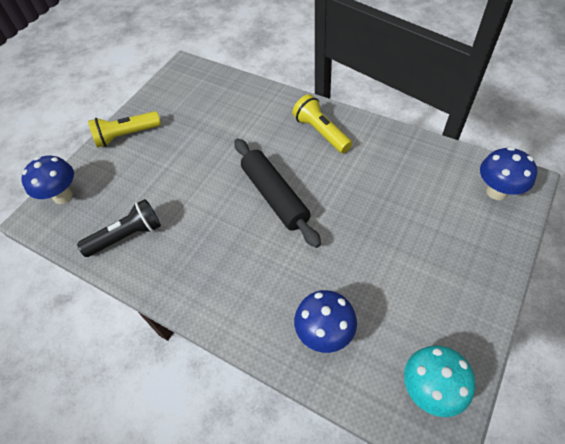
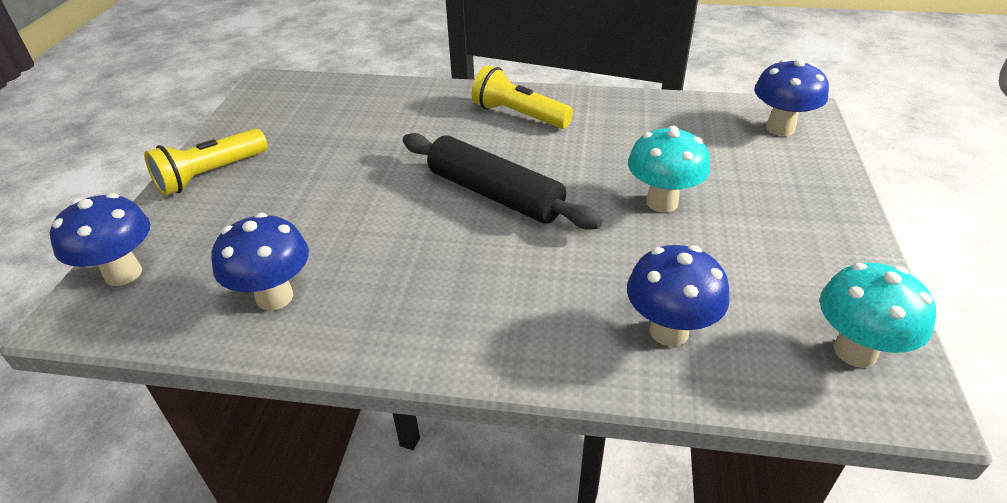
camera: 25 degrees left, 15 degrees down
(127, 236) = (274, 297): black flashlight -> blue mushroom
(374, 234) = (662, 202): none -> turquoise mushroom

